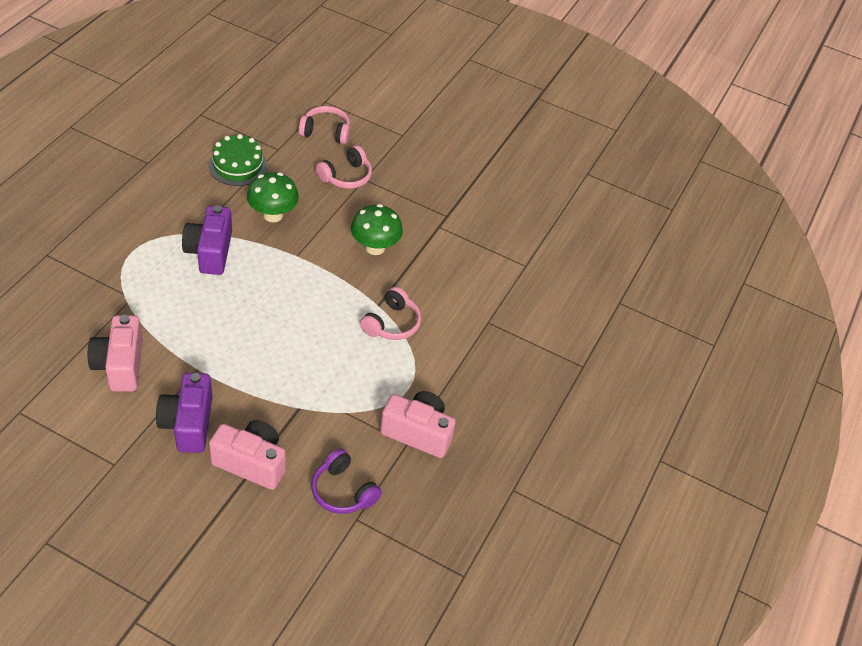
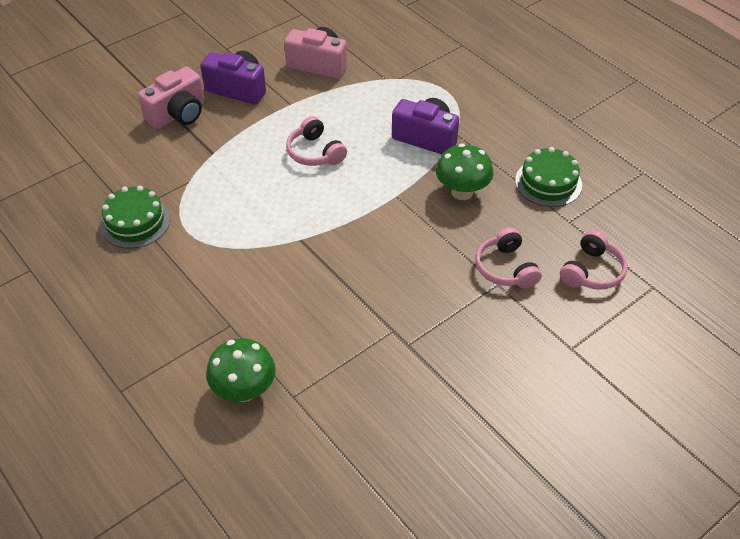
camera: 120 degrees right, 0 degrees up
(343, 491) = (114, 158): purple headphones -> none
(375, 247) = (382, 261): green mushroom -> green mushroom (244, 390)
(392, 323) = (271, 243): pink headphones -> pink headphones (315, 152)
(418, 432) = (135, 222): pink camera -> green cake

